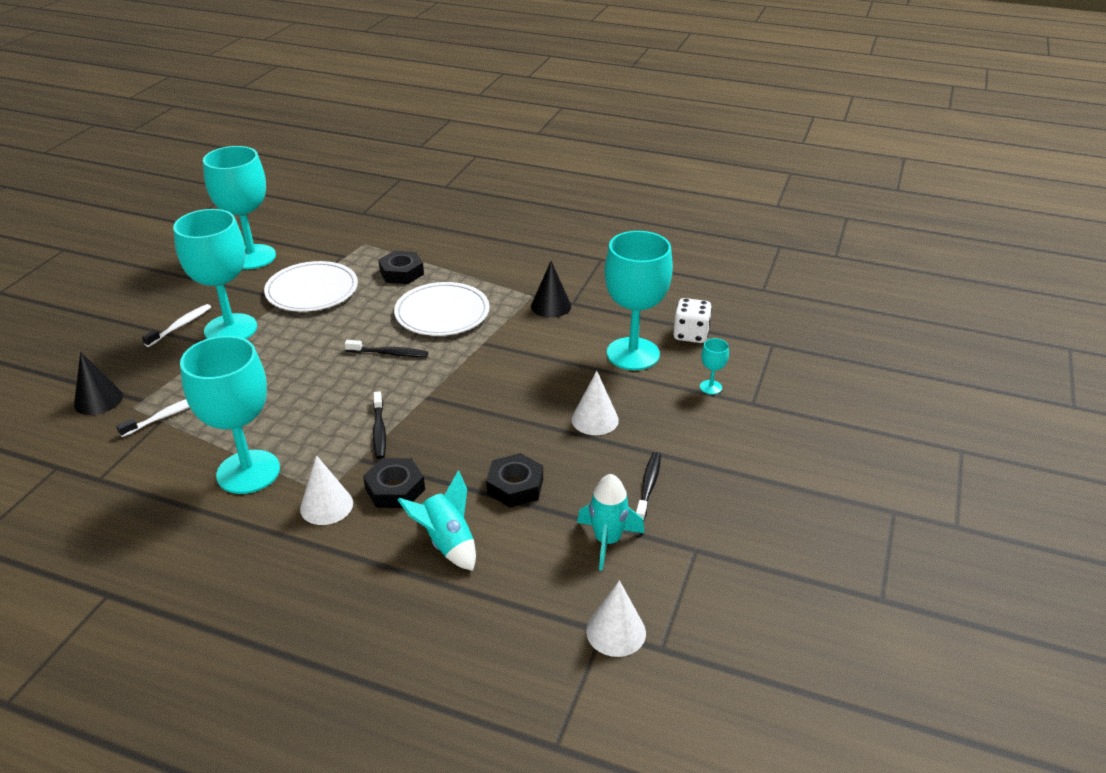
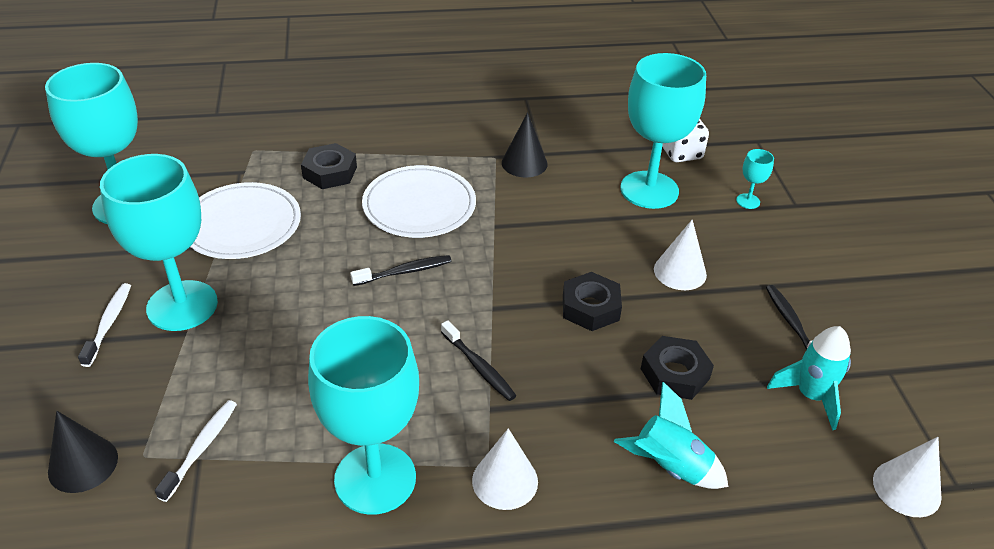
camera: 30 degrees left, 5 degrees up
(395, 489) = (560, 428): black nut -> black nut (590, 307)

